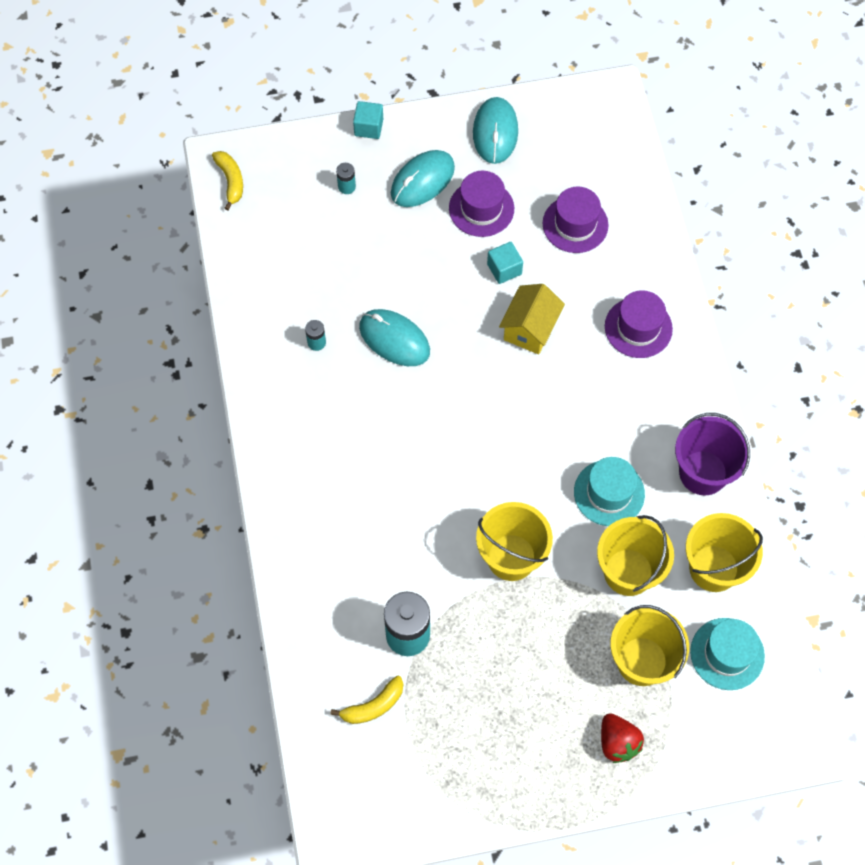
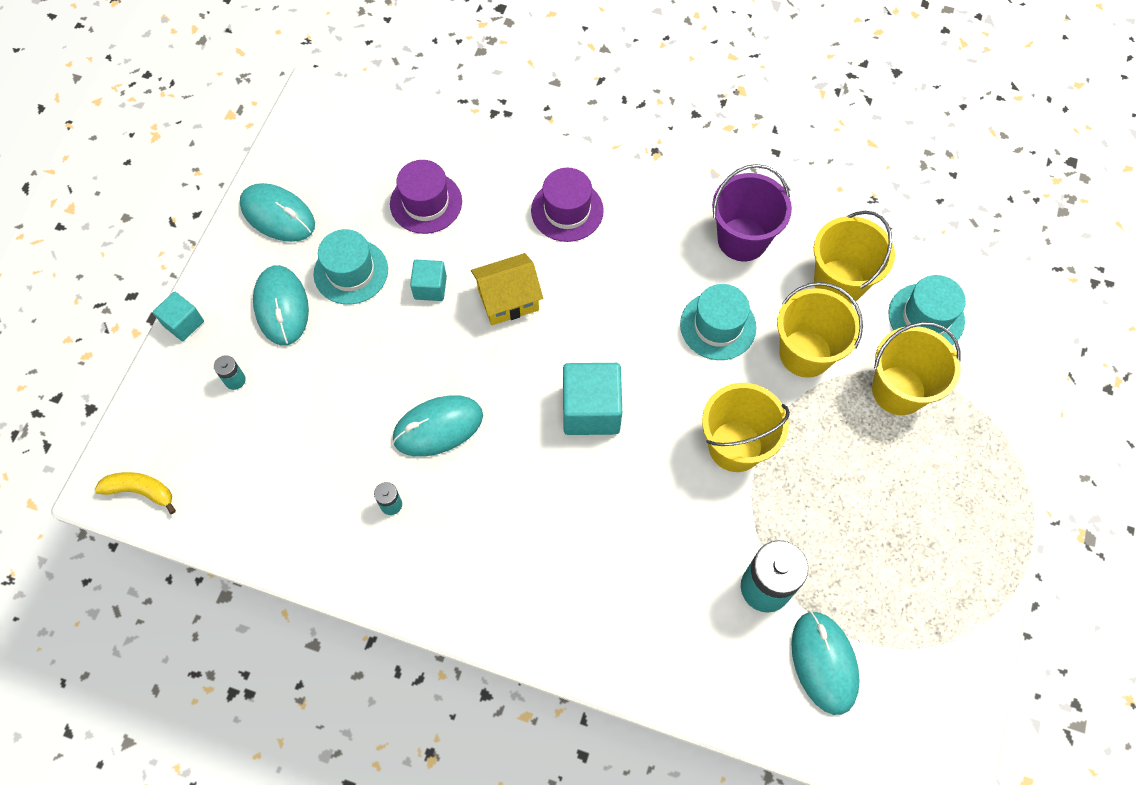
camera: 60 degrees left, 0 degrees up
(373, 706) = (824, 663): yellow banana -> turquoise mouse
(475, 437) = (591, 410): none -> turquoise cube
(481, 208) = (351, 272): purple hat -> turquoise hat
(530, 329) = (508, 300): yellow house -> yellow house turned 75 degrees counterclockwise
(617, 742) = (968, 454): red strawberry -> none

